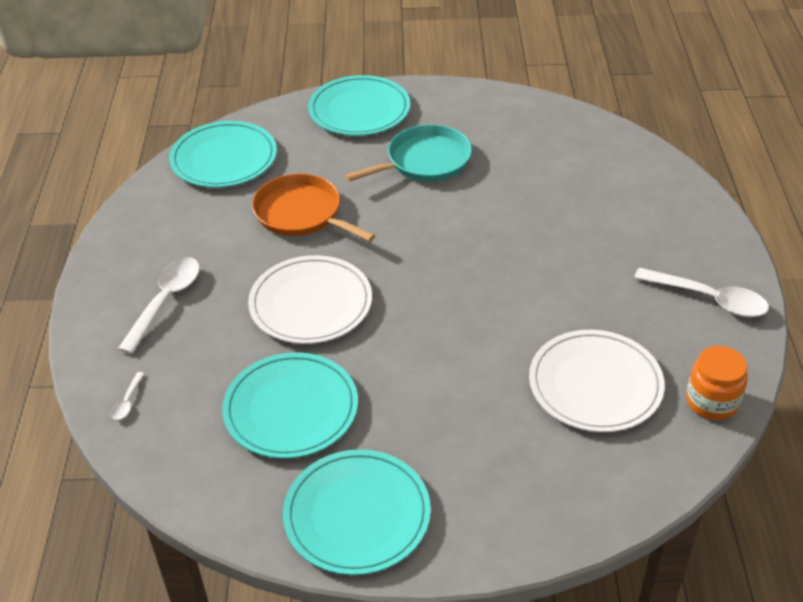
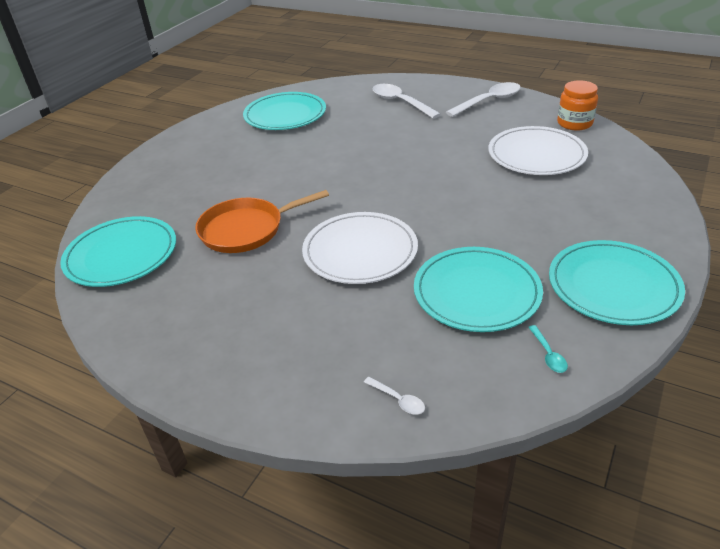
camera: 60 degrees left, 5 degrees down
(165, 301) = (278, 339): white spoon -> white spoon (400, 102)
(225, 486) = (548, 354): none -> turquoise spoon
(359, 110) = (155, 171): turquoise plate -> turquoise plate (285, 115)
(425, 161) = (253, 159): turquoise pan -> none

